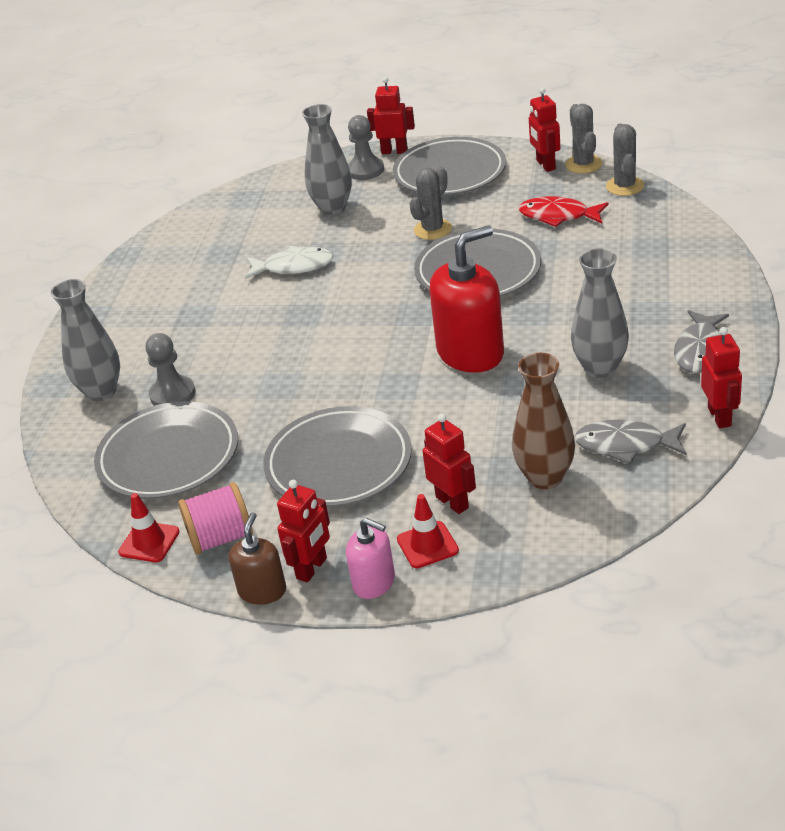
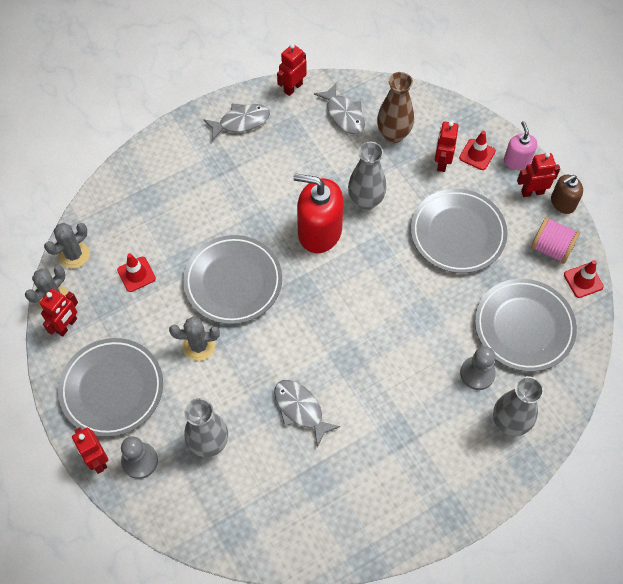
camera: 135 degrees left, 25 degrees up
(294, 267) = (300, 409): white fish -> grey fish
(558, 216) = (136, 274): red fish -> red traffic cone
(600, 368) = (288, 159): grey vase -> grey vase (365, 201)

